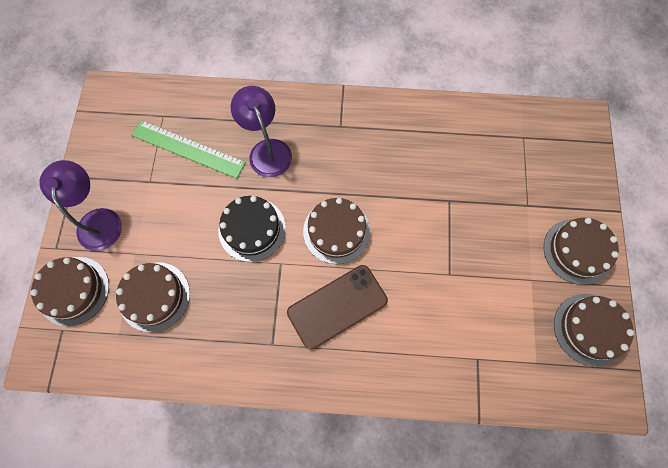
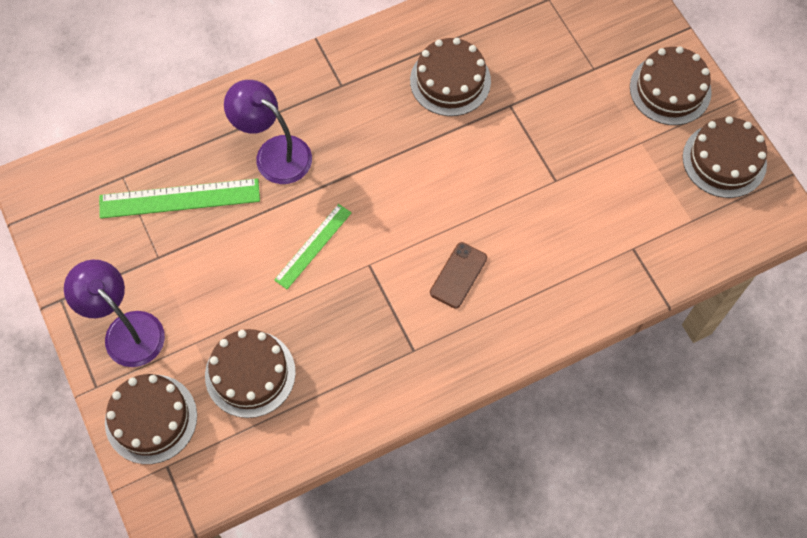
camera: 30 degrees left, 5 degrees down
(252, 229) = (313, 246): black cake -> green ruler
(336, 231) = (409, 199): brown cake -> brown cake (450, 81)
(337, 306) = (458, 275): brown phone -> brown phone, size x0.57

